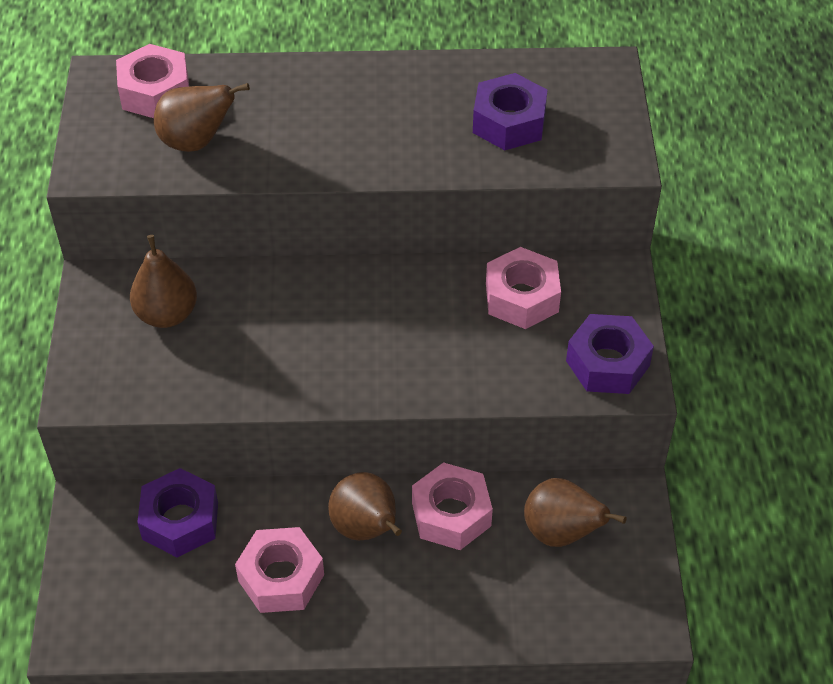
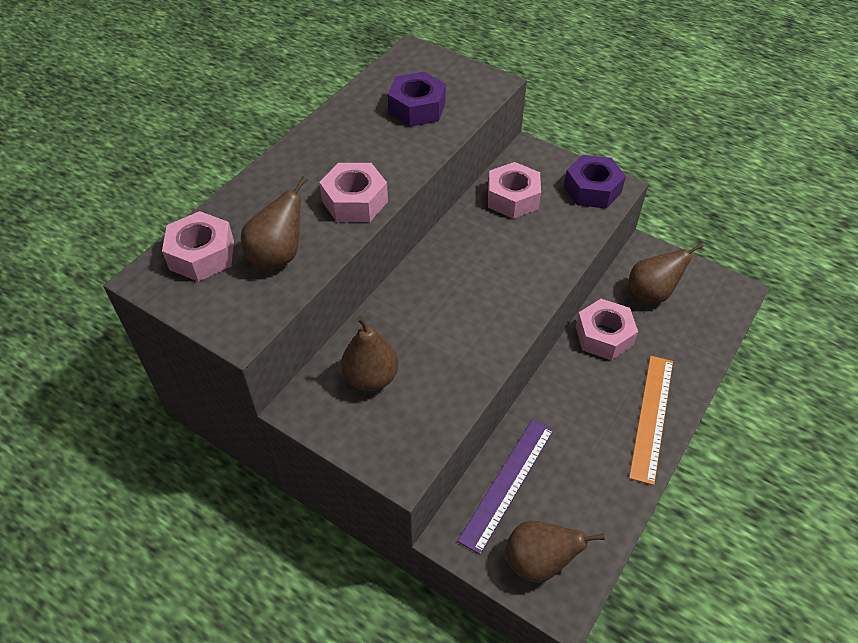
camera: 55 degrees left, 0 degrees up
(180, 520) = (507, 483): purple nut -> purple ruler
(281, 577) = (594, 448): pink nut -> pink nut (355, 201)
(366, 529) = (586, 383): brown pear -> brown pear (538, 562)
(366, 614) = (651, 417): none -> orange ruler

